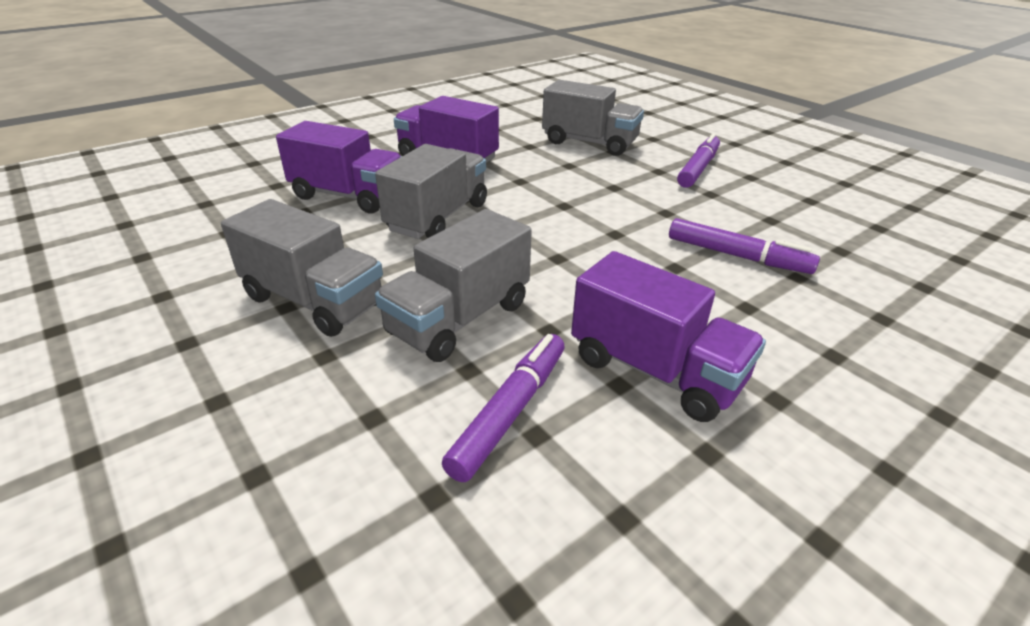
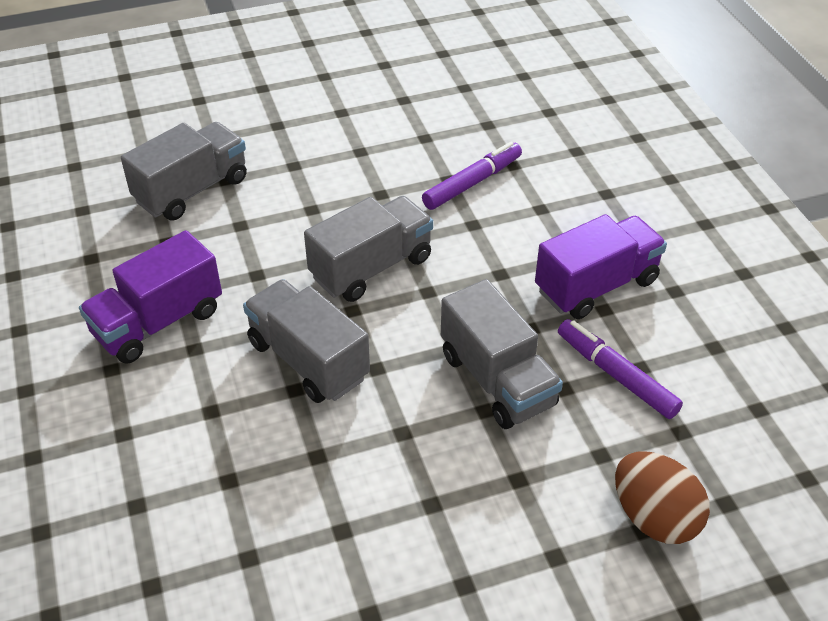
camera: 70 degrees left, 10 degrees up
(275, 484) = (654, 517): none -> brown egg
(314, 301) = (431, 481): grey truck -> grey truck (371, 267)
(348, 196) = (213, 432): purple truck -> none
(698, 169) = (305, 138): purple marker -> none

